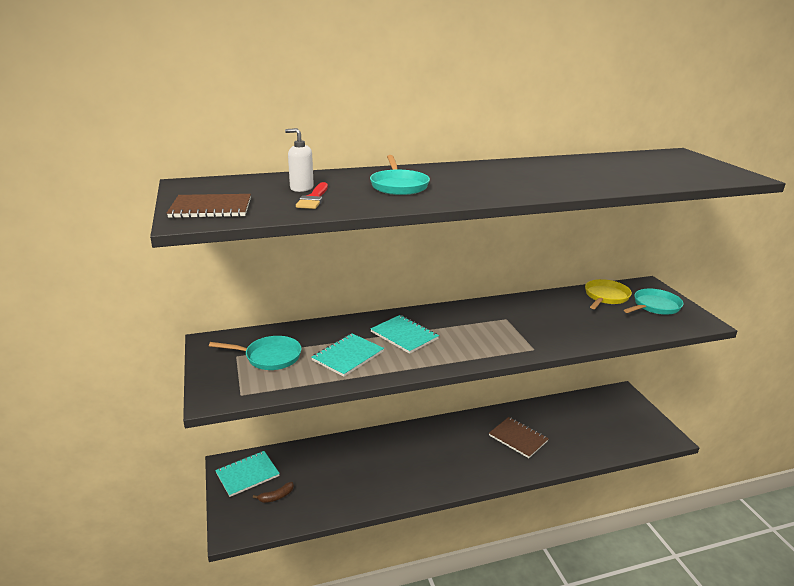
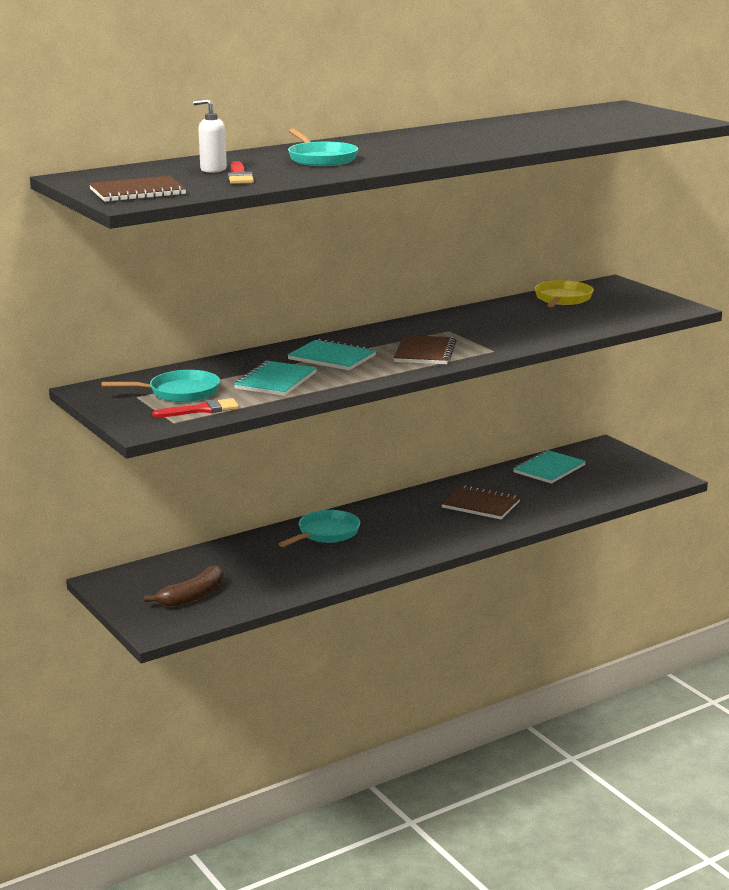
camera: 15 degrees left, 5 degrees down
(247, 474) = (139, 585): turquoise notebook -> turquoise notebook (549, 469)
(271, 382) = (202, 410): none -> red brush
(276, 496) = (193, 596): brown banana -> brown banana, size x1.66
(478, 341) = (424, 352): none -> brown notebook
(654, 306) = (623, 301): turquoise pan -> turquoise pan (326, 533)

